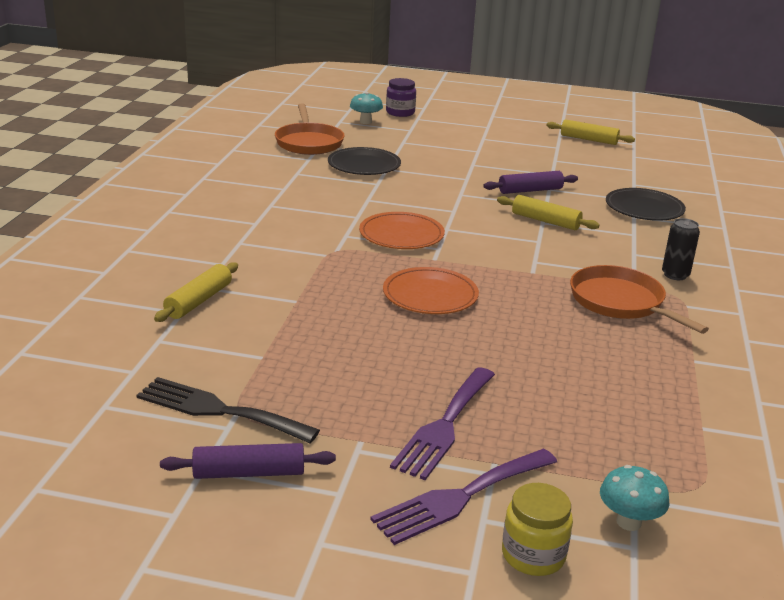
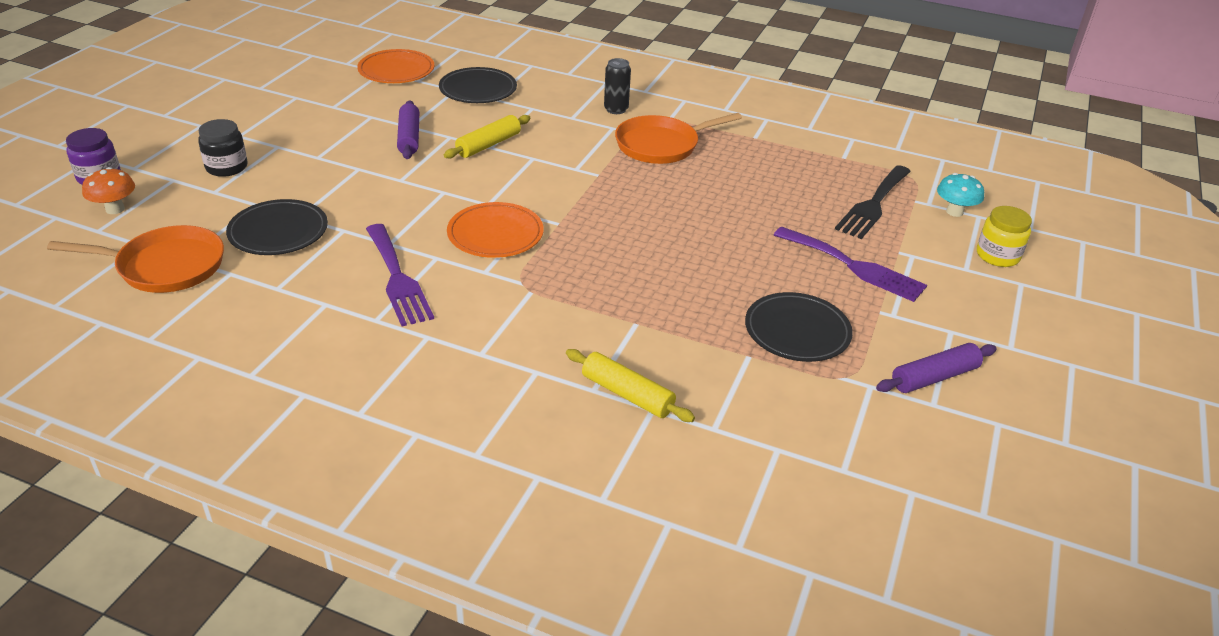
camera: 80 degrees left, 10 degrees up
(219, 410) = (844, 390): black fork -> black fork (873, 204)
(249, 473) = (934, 377): purple rolling pin -> purple rolling pin turned 60 degrees clockwise
(308, 384) = (797, 331): none -> black plate
(365, 122) = (115, 209): turquoise mushroom -> orange mushroom
(430, 295) = (635, 238): orange plate -> orange plate (396, 70)
(437, 141) = (226, 167): none -> black jar
(460, 497) = (943, 274): purple fork -> purple fork (397, 278)
(588, 139) = (284, 75): yellow rolling pin -> none

